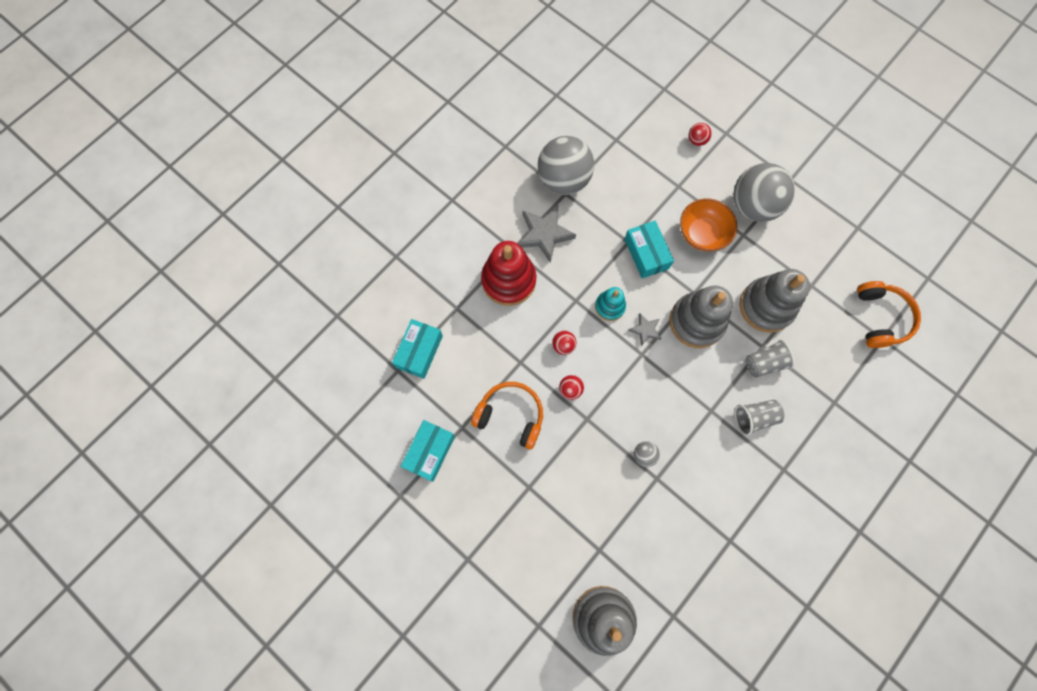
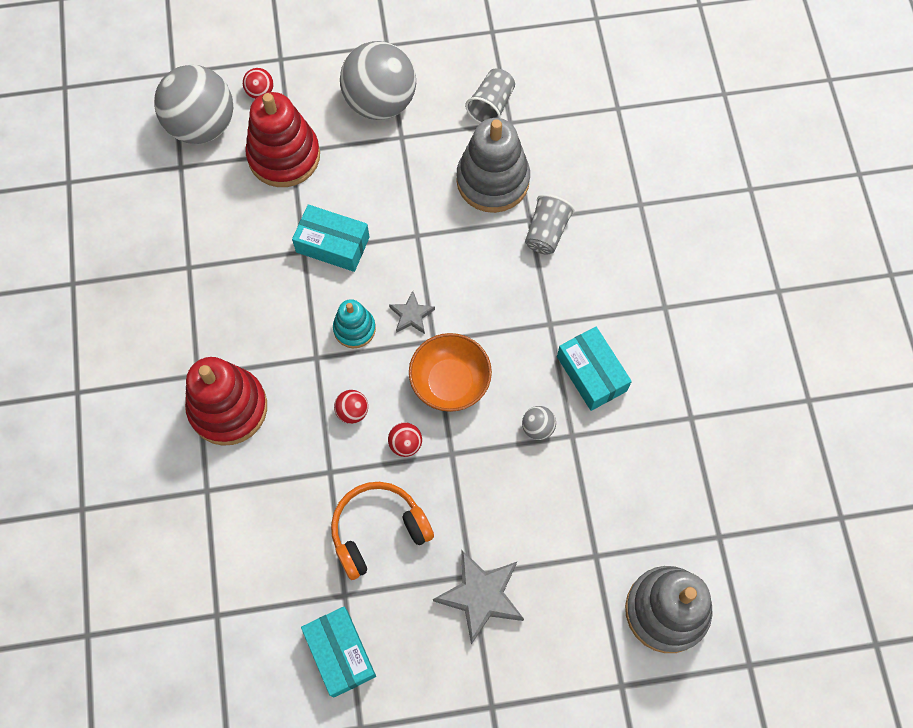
camera: 50 degrees left, 5 degrees down
(419, 351) = (217, 572): turquoise box -> turquoise box (591, 373)
(544, 234) = (213, 328): grey star -> grey star (481, 596)
(563, 180) = (172, 256): grey ball -> grey ball (202, 125)
(672, 185) = (284, 156): none -> red stacking toy
(696, 321) = (448, 258): grey stacking toy -> none
(702, 234) = (363, 173): orange bowl -> orange bowl (450, 382)
(754, 417) = (591, 289): grey cup -> grey cup (491, 105)
(880, 318) = (596, 91): orange headphones -> none

